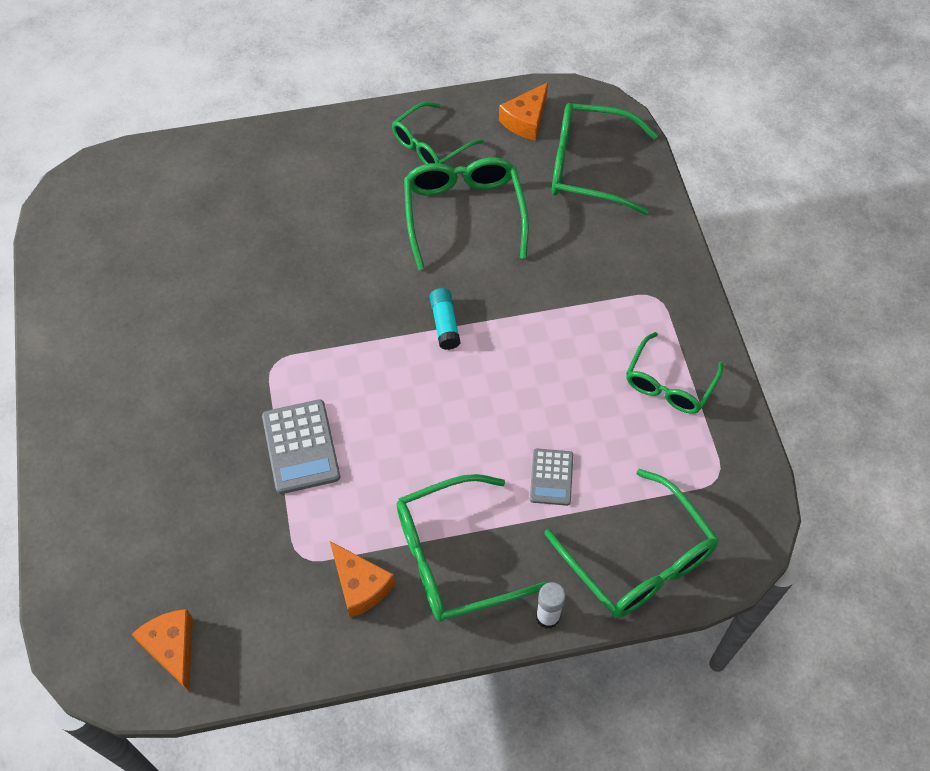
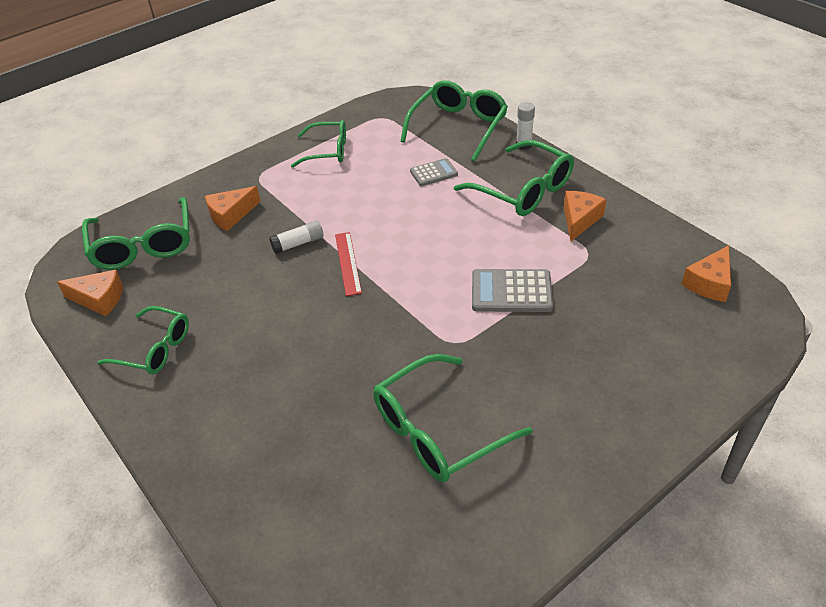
camera: 115 degrees left, 15 degrees down
(301, 447) = (511, 291): grey calculator -> grey calculator turned 135 degrees counterclockwise
(445, 324) = (348, 263): turquoise glue stick -> red ruler
(464, 214) = (229, 295): green glasses -> green glasses (438, 430)
(505, 293) = (298, 243): none -> white glue stick
(595, 250) = (230, 215): none -> orange cheese

